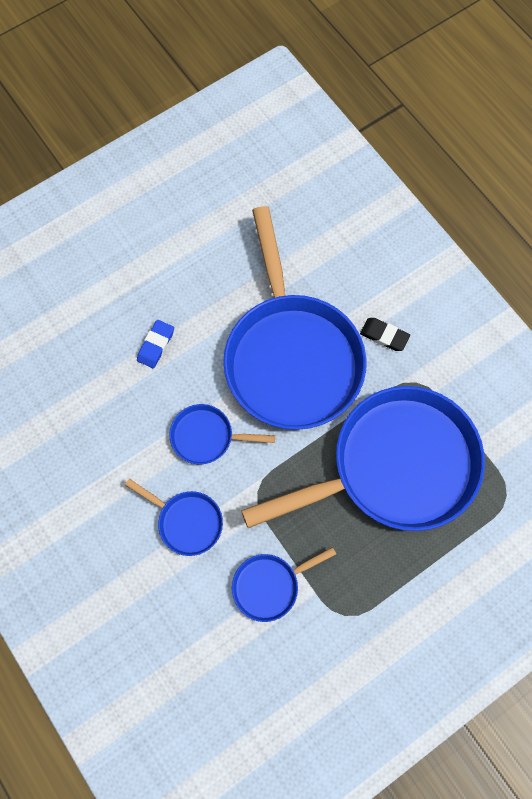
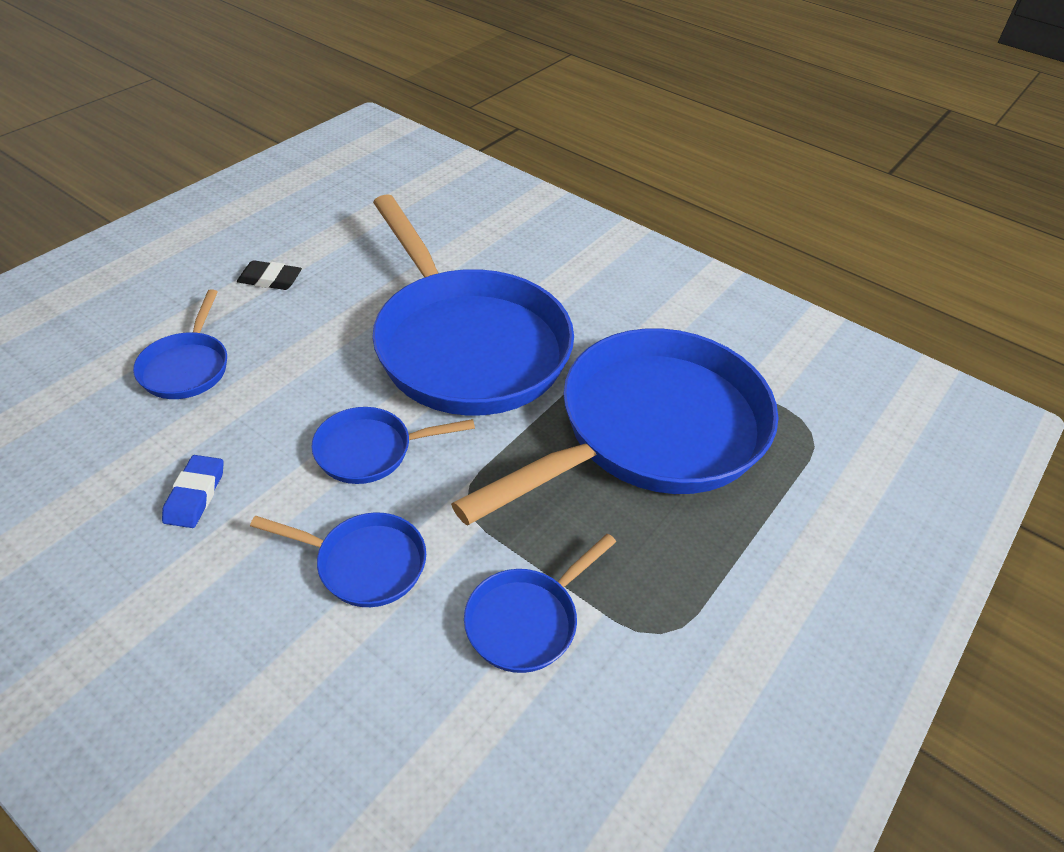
camera: 20 degrees left, 25 degrees down
(102, 335) = (187, 367): none -> blue pan
(156, 345) = (271, 364): blue eraser -> blue eraser (195, 495)
(384, 336) = (579, 305): black eraser -> black eraser (270, 279)

